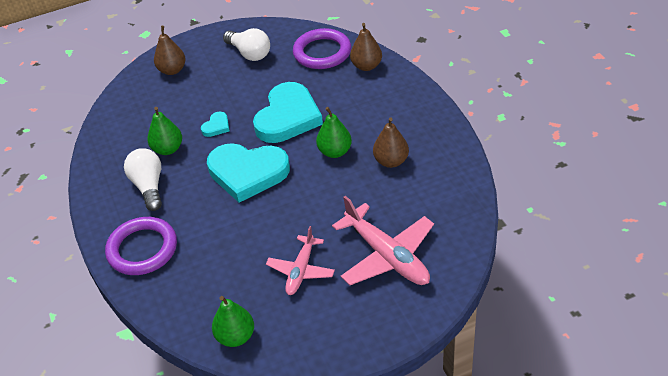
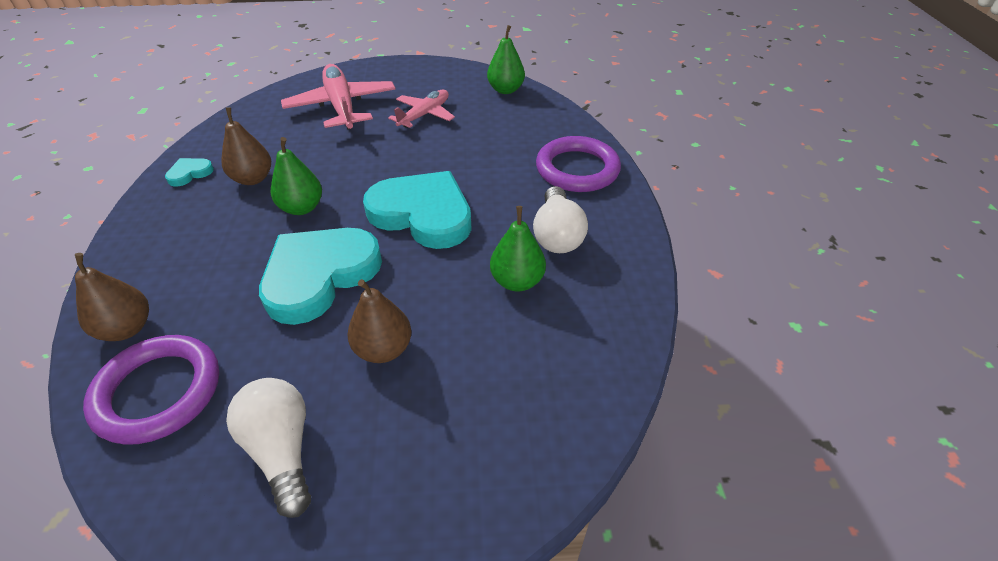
camera: 165 degrees left, 0 degrees up
(172, 70) = (458, 466): brown pear -> brown pear (383, 349)
(216, 126) = (430, 296): turquoise heart -> turquoise heart (190, 173)

